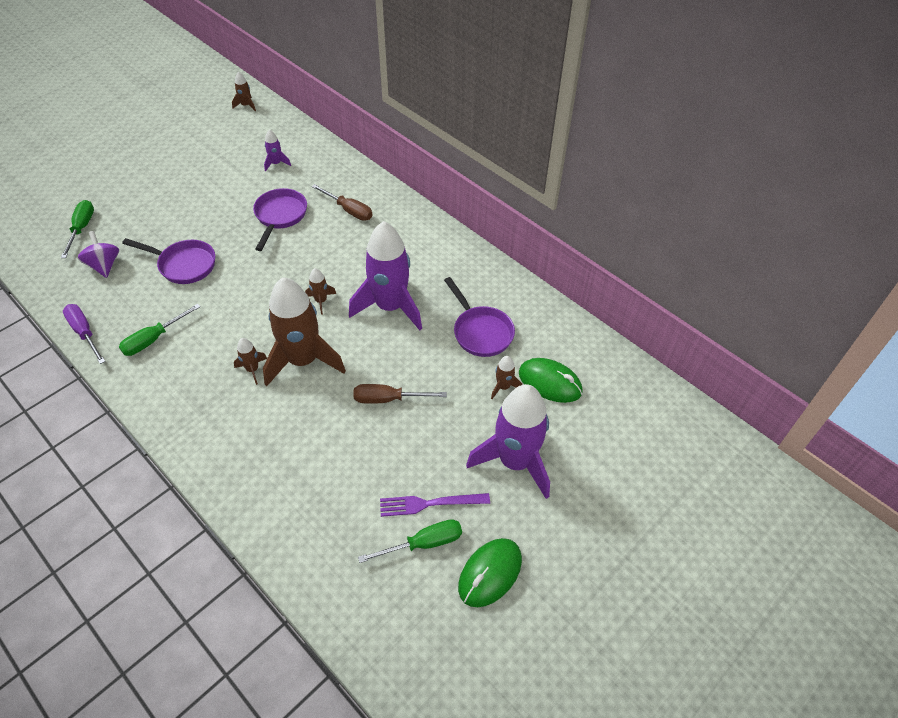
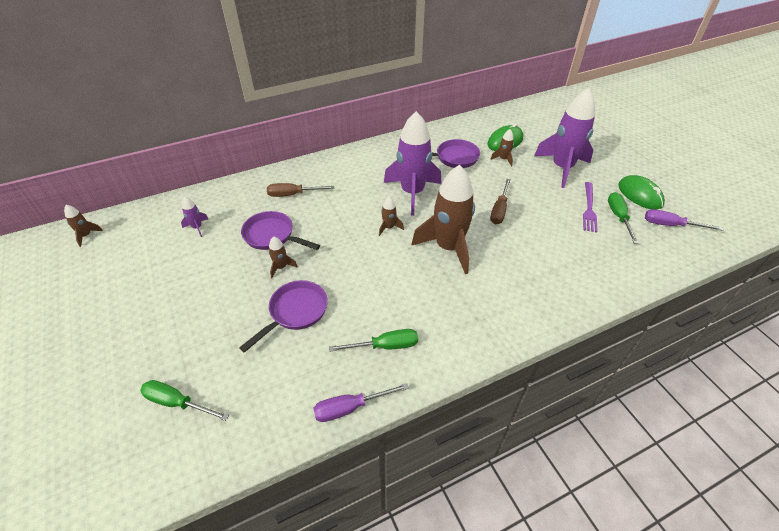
camera: 70 degrees left, 5 degrees down
(104, 265) = (256, 382): purple spinning top -> none
(154, 339) = (385, 346): green screwdriver -> green screwdriver turned 75 degrees counterclockwise
(253, 369) = (447, 279): brown rocket -> brown rocket (281, 267)
(349, 210) = (293, 194): brown screwdriver -> brown screwdriver turned 150 degrees counterclockwise
(429, 618) = (670, 225): none -> purple screwdriver

